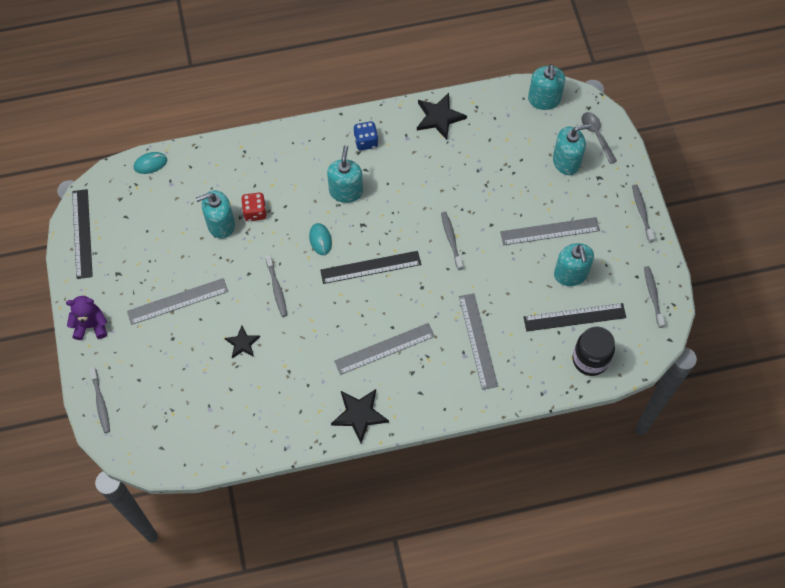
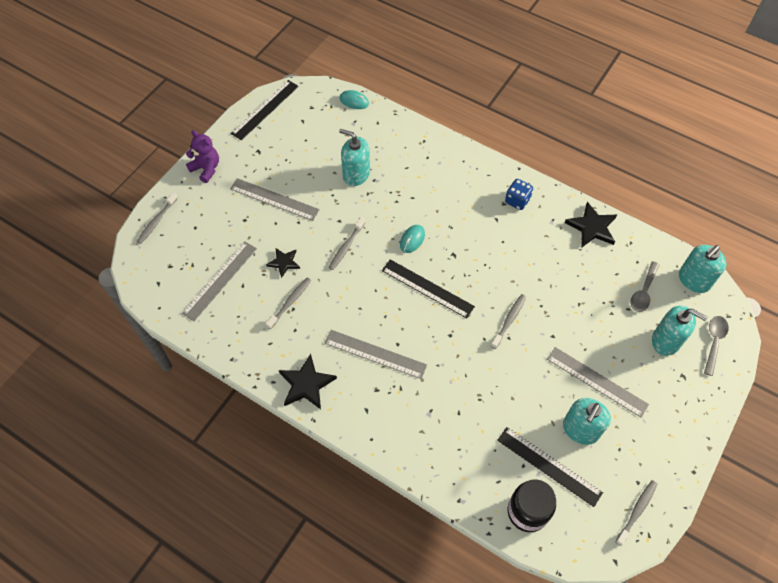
camera: 45 degrees right, 5 degrees down
(255, 212) = (387, 185): red dice -> none
(346, 191) = (466, 222): turquoise soap dispenser -> none
(478, 341) = (451, 412): grey ruler -> grey ruler (220, 280)
(519, 138) = (643, 292): none -> grey spoon
(642, 212) = (695, 435): grey toothbrush -> grey toothbrush (290, 302)

